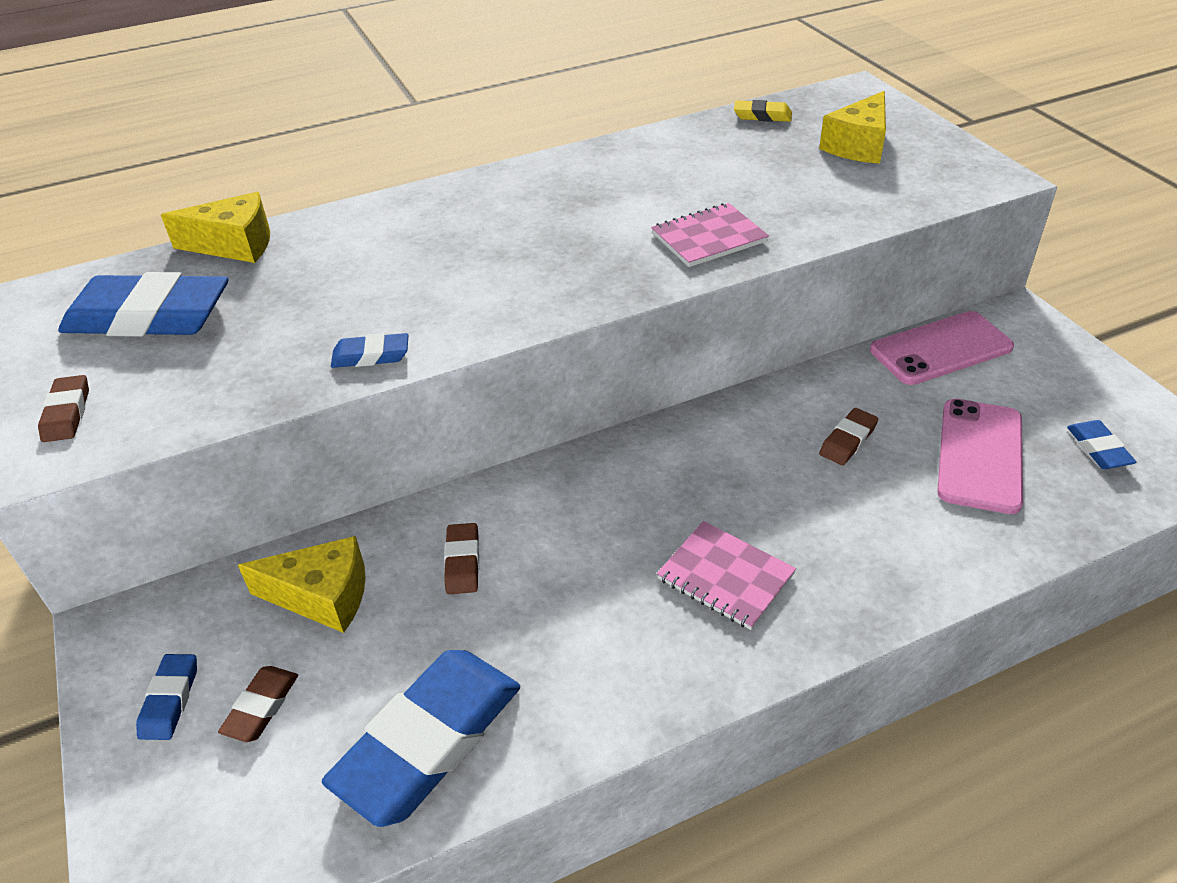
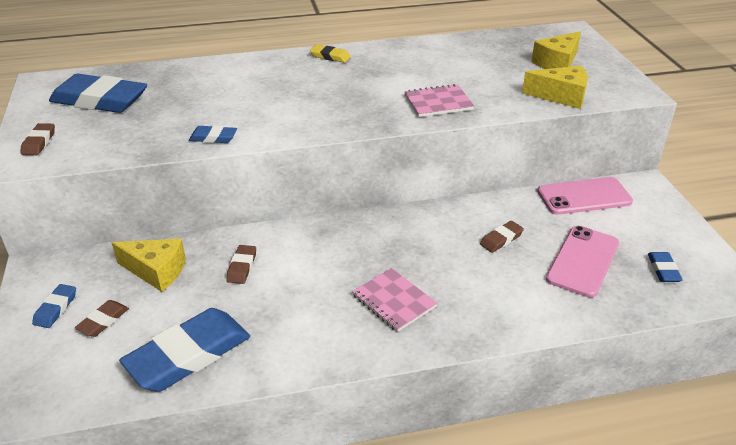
camera: 10 degrees right, 5 degrees down
(235, 244) = (160, 69): yellow cheese -> yellow cheese (561, 96)
(762, 116) = (504, 38): yellow eraser -> yellow eraser (330, 56)

